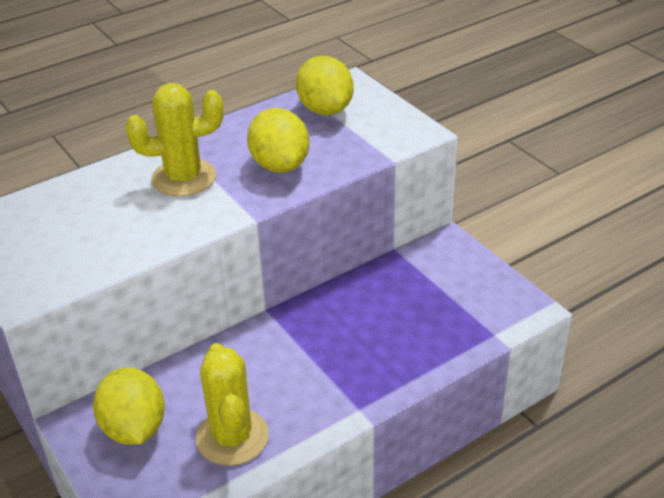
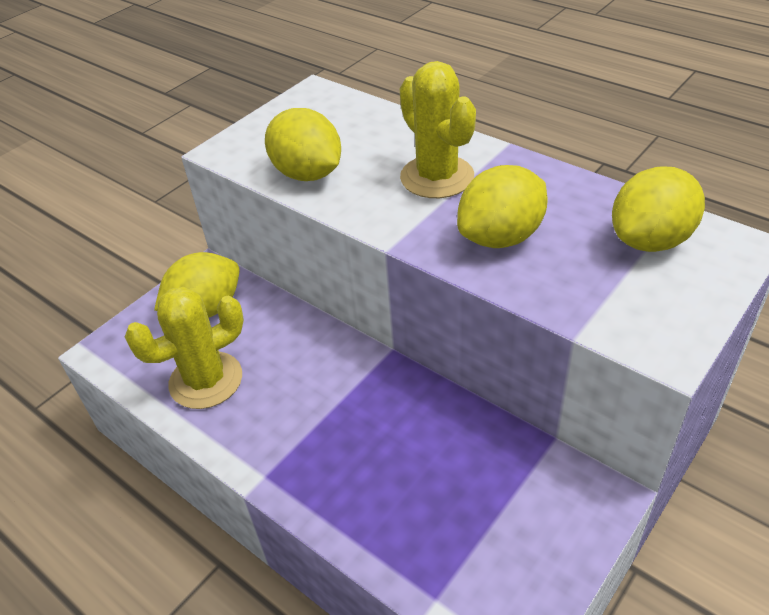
camera: 75 degrees right, 5 degrees up
(118, 246) = (307, 174): none -> yellow lemon

